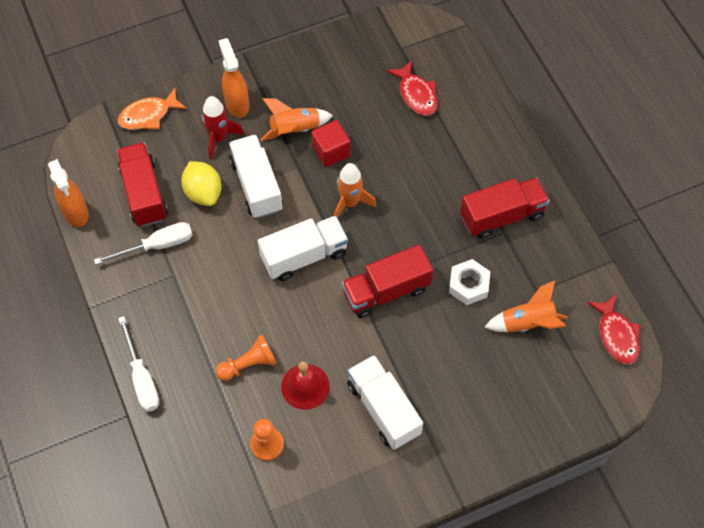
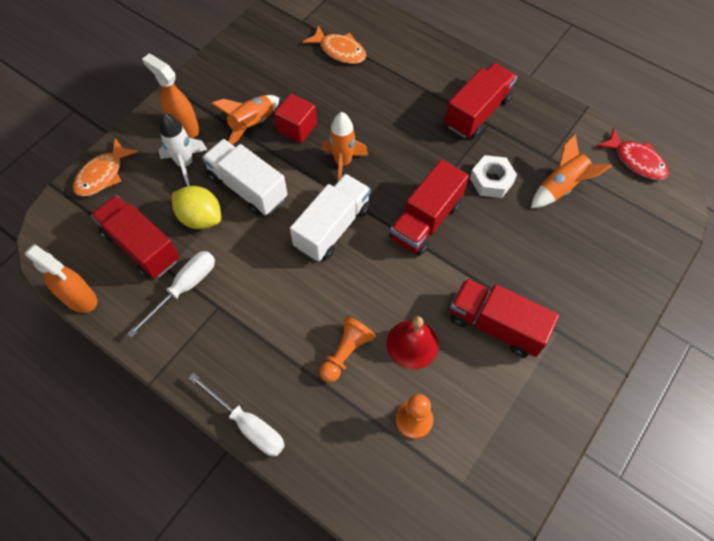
camera: 30 degrees left, 0 degrees up
(219, 138) = (185, 164): red rocket -> white rocket
(383, 409) = (496, 325): white truck -> red truck
(416, 94) = (339, 51): red fish -> orange fish

